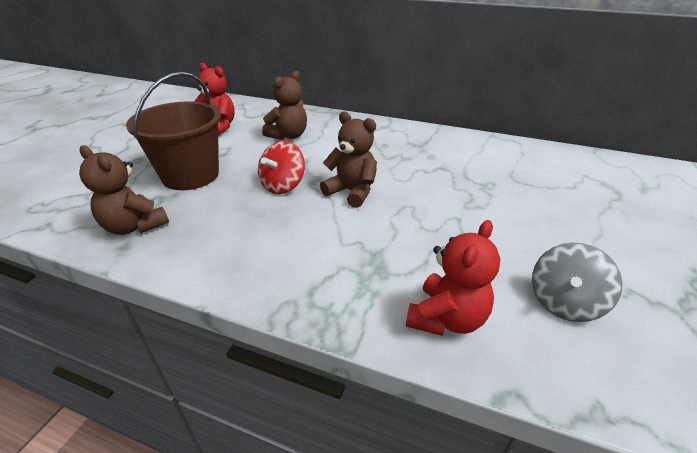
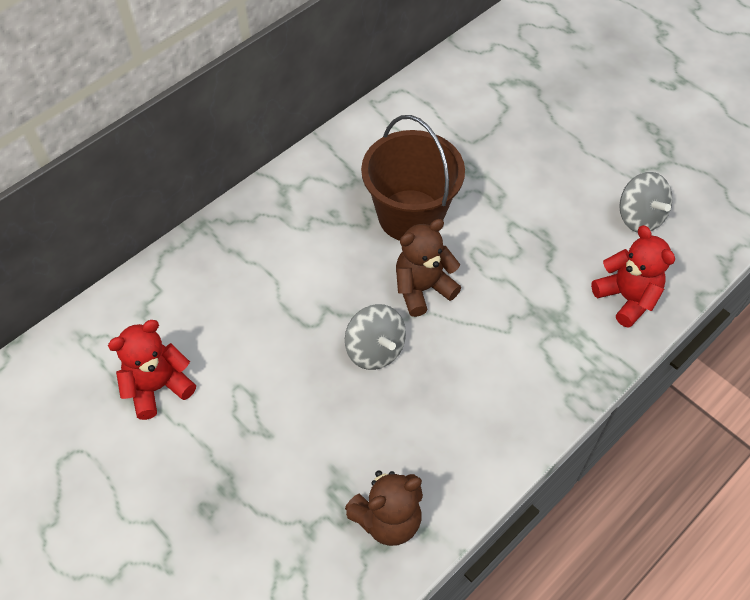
camera: 65 degrees left, 20 degrees up
(190, 175) = (295, 445): brown bucket -> brown bucket (410, 216)
(283, 185) = (375, 350): red spinning top -> grey spinning top
(288, 136) = (243, 305): brown teddy bear -> none

